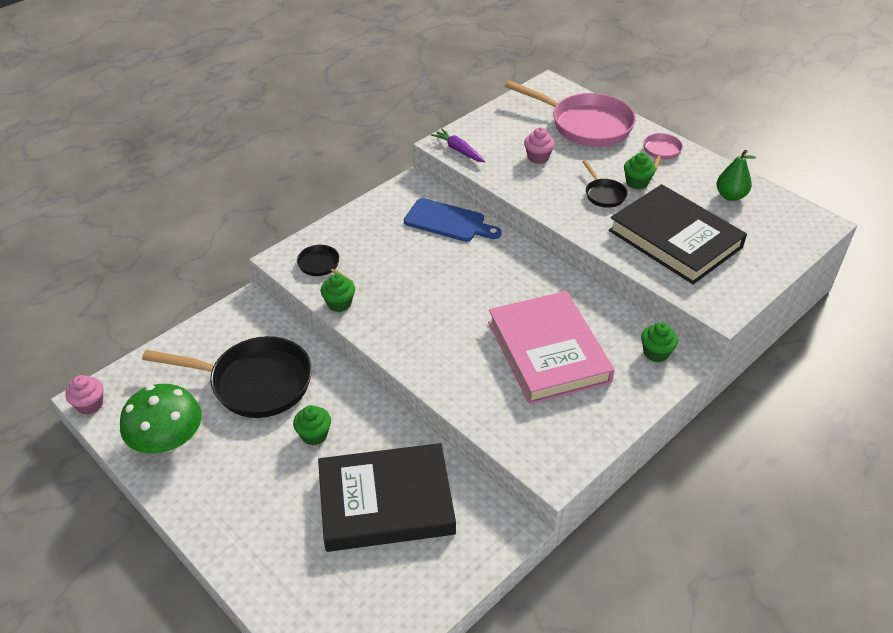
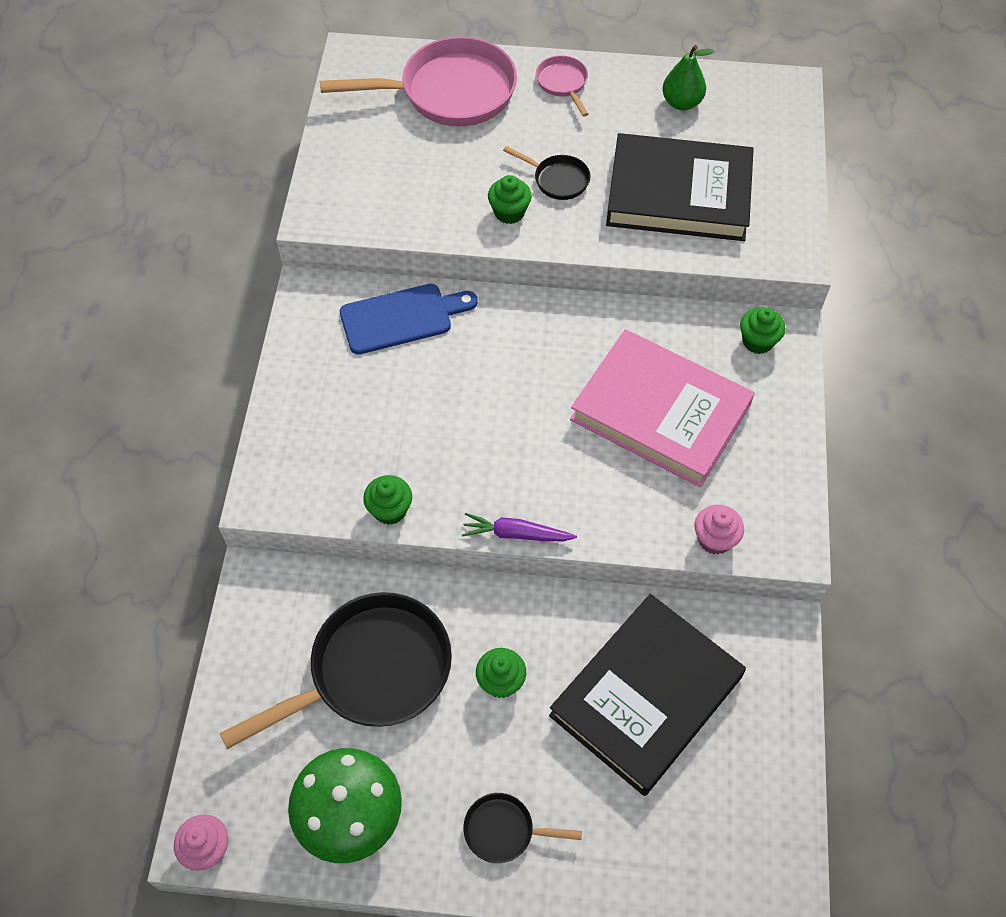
camera: 40 degrees left, 15 degrees up
(321, 266) = (316, 475): black pan -> black pan (504, 830)
(458, 150) = (341, 216): purple carrot -> purple carrot (516, 534)
(538, 157) = (441, 171): pink cupcake -> pink cupcake (714, 539)
(637, 183) = (576, 142): green cupcake -> green cupcake (509, 212)

